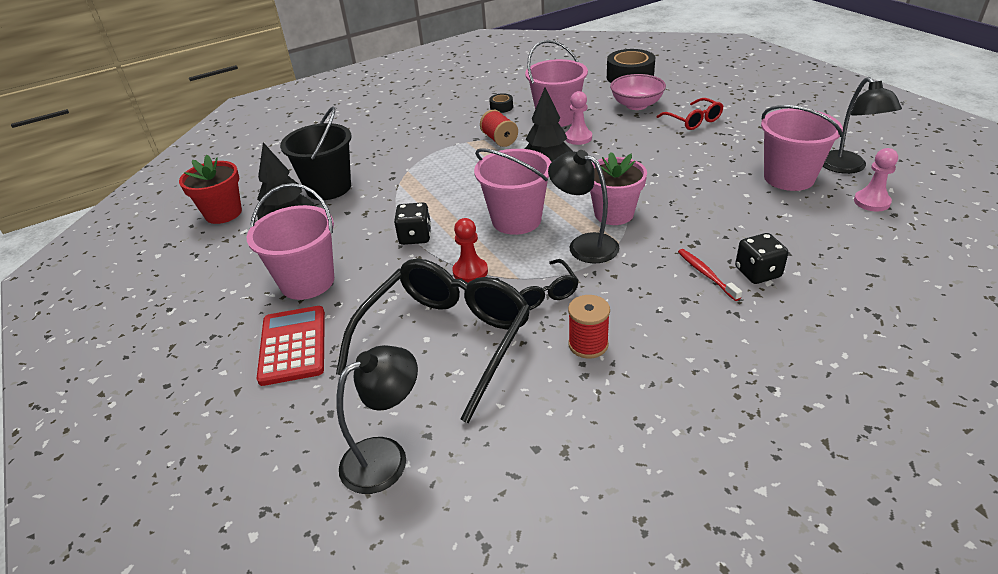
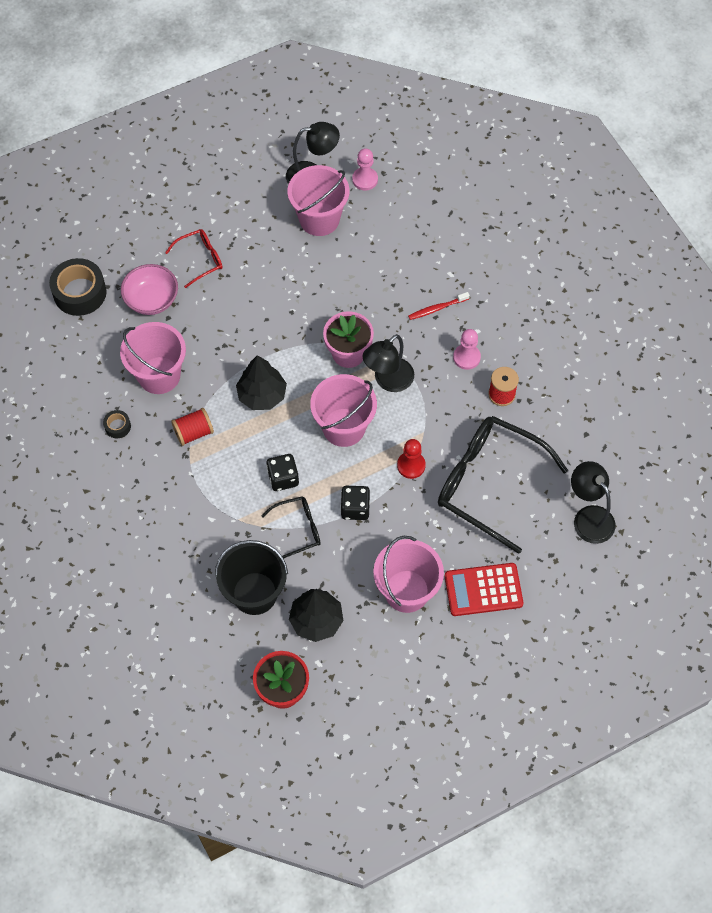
camera: 90 degrees left, 25 degrees up
(538, 293) = (444, 419): black glasses -> black glasses (297, 529)
(578, 138) = (209, 361): pink pawn -> pink pawn (466, 357)
(757, 273) = (439, 277): black dice -> black dice (283, 478)

